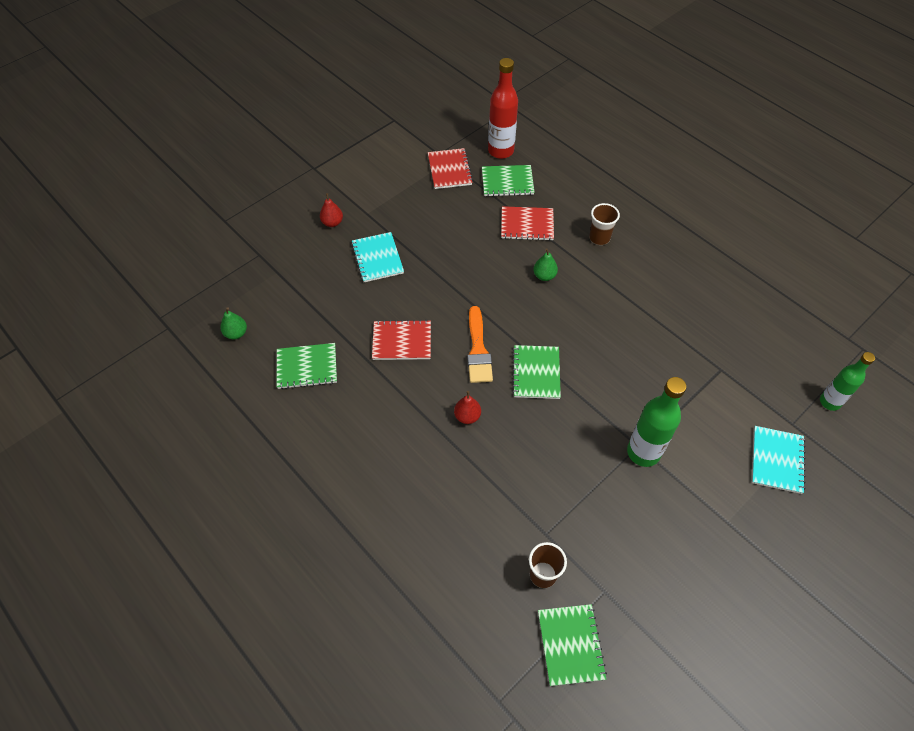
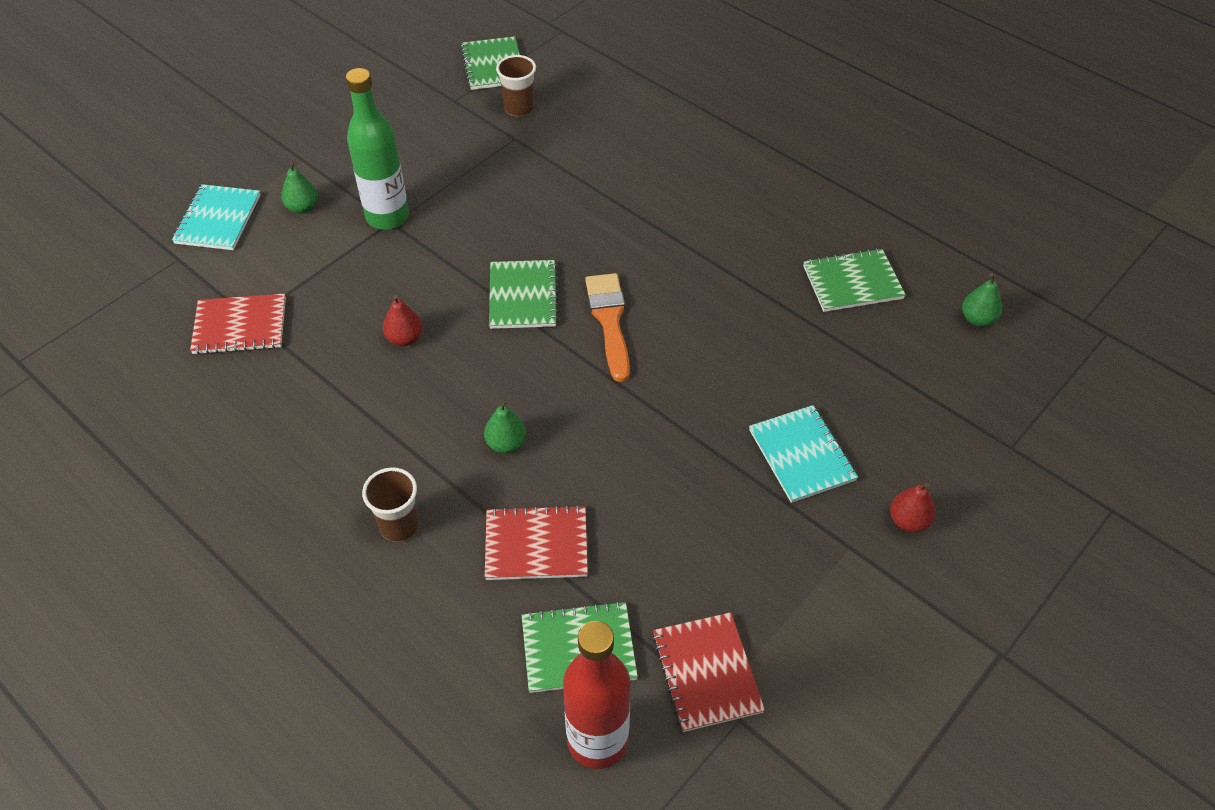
camera: 175 degrees right, 5 degrees down
(402, 341) = (725, 324): red notebook -> red notebook (240, 326)
(467, 416) = (616, 240): red pear -> red pear (404, 338)
(713, 467) = (303, 207): none -> green pear
(830, 402) = (112, 287): green bottle -> none

